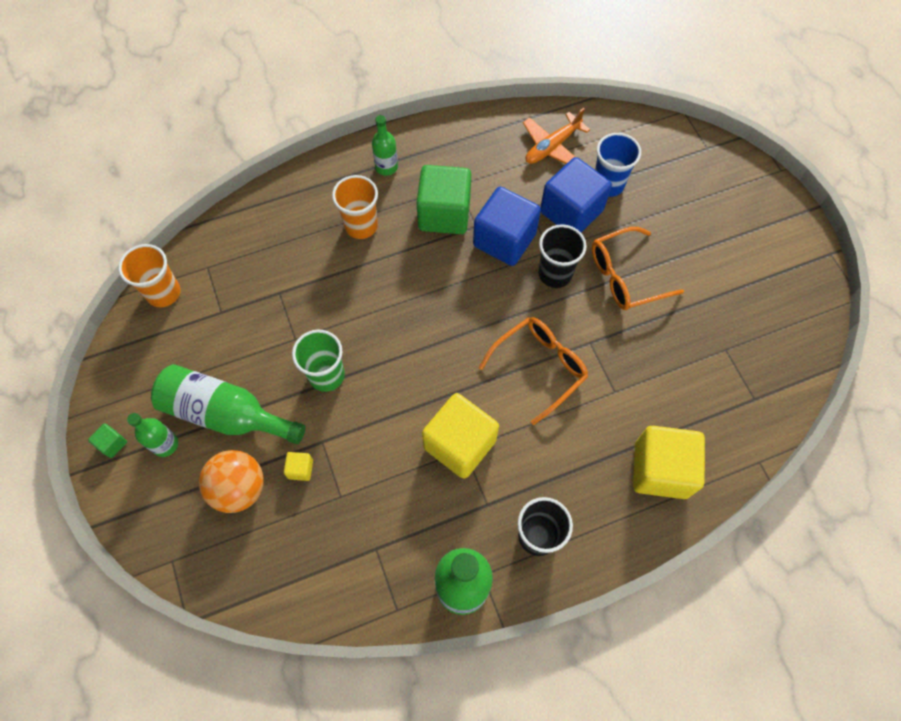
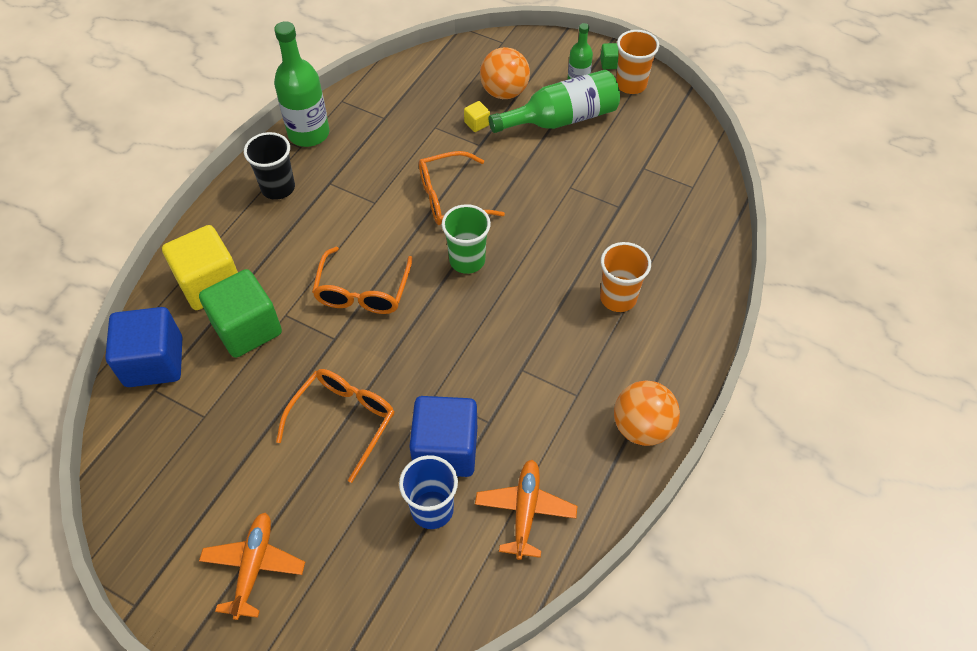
camera: 140 degrees right, 10 degrees down
(163, 293) = (698, 152): orange cup -> orange cup (631, 84)
(326, 375) = (520, 181): green cup -> green cup (467, 260)
(386, 167) = (657, 365): green bottle -> none
(398, 403) = (450, 198): none -> orange glasses
(437, 141) = (641, 427): none -> orange ball
(444, 214) = (560, 359): green cube -> green cube (247, 328)
(460, 444) = (381, 203): yellow cube -> none
(504, 240) = (484, 375): blue cube -> blue cube (154, 362)
(555, 274) = (412, 376): black cup -> none
(742, 226) = (254, 566): none -> orange plane

